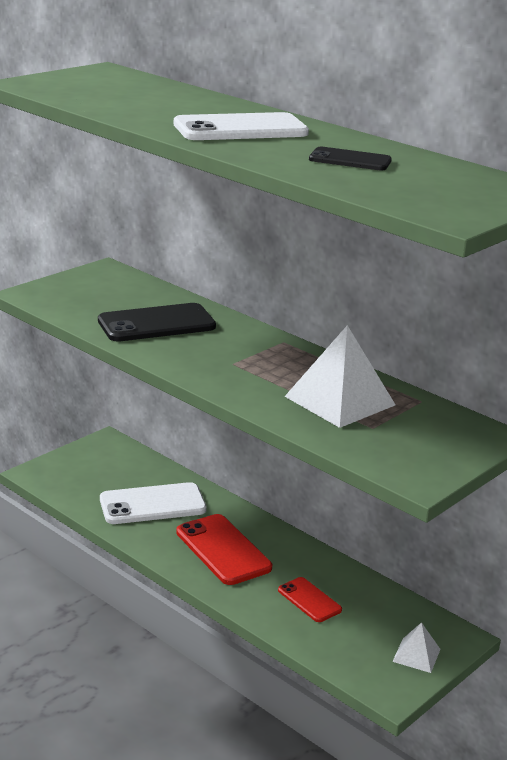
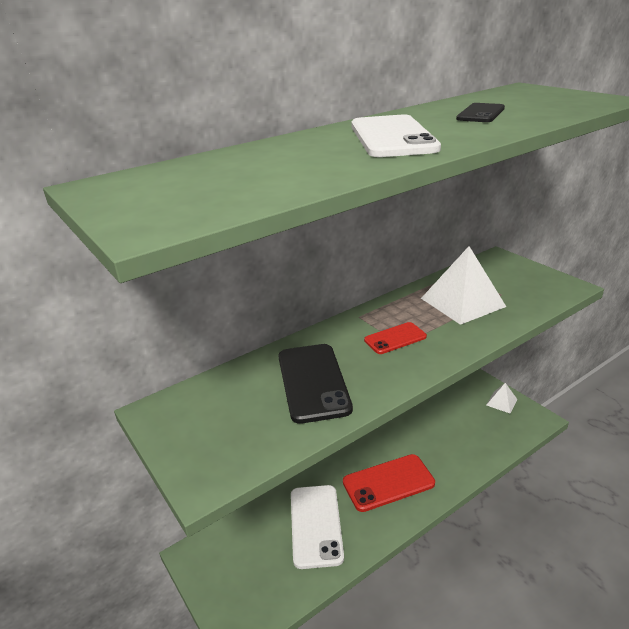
camera: 75 degrees left, 5 degrees up
(309, 600) = (450, 442): red phone -> red phone (395, 338)

